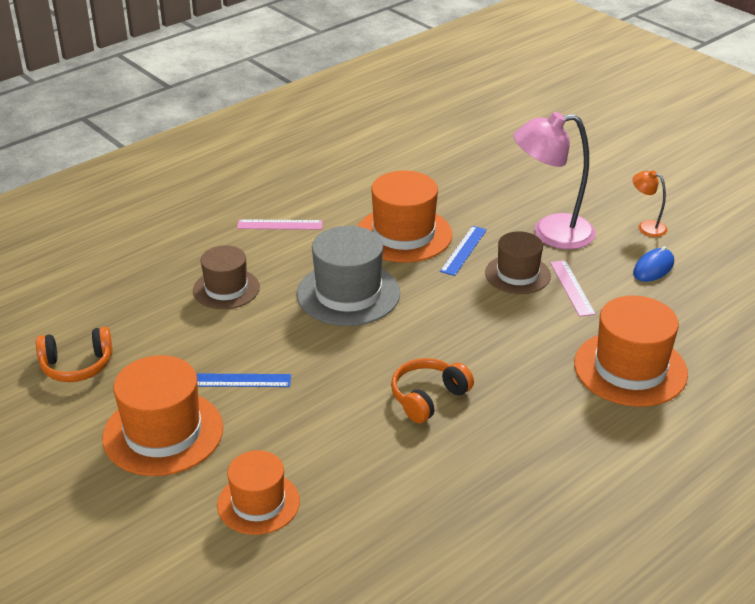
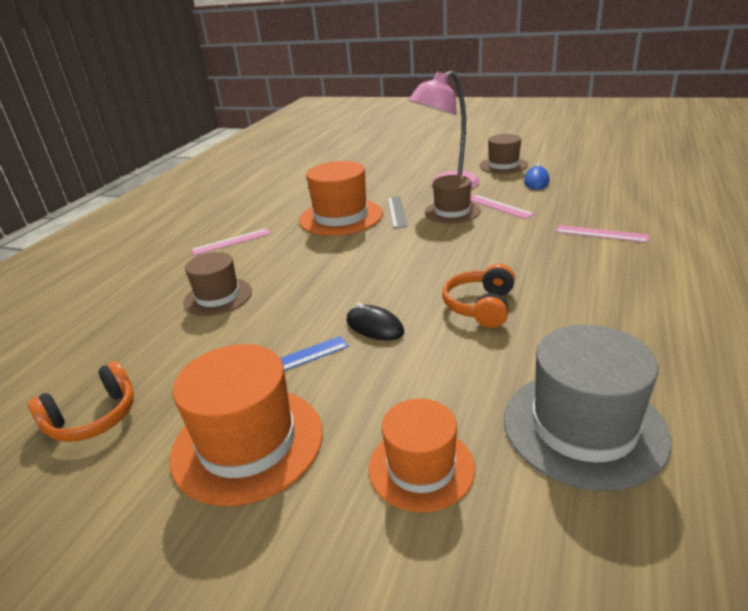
camera: 25 degrees left, 5 degrees down
(325, 377) = (374, 326): none -> black mouse
(348, 294) = (334, 264): grey hat -> grey hat (583, 427)
(463, 250) = (396, 211): blue ruler -> grey ruler
(630, 368) = (601, 234): orange hat -> pink ruler
(646, 227) = (503, 165): orange lamp -> brown hat

